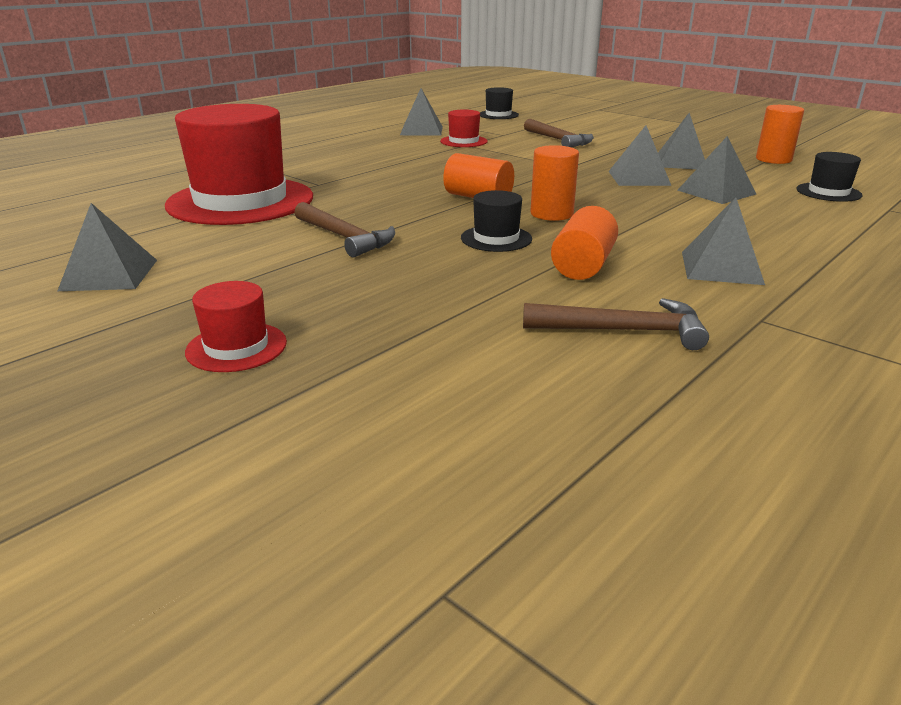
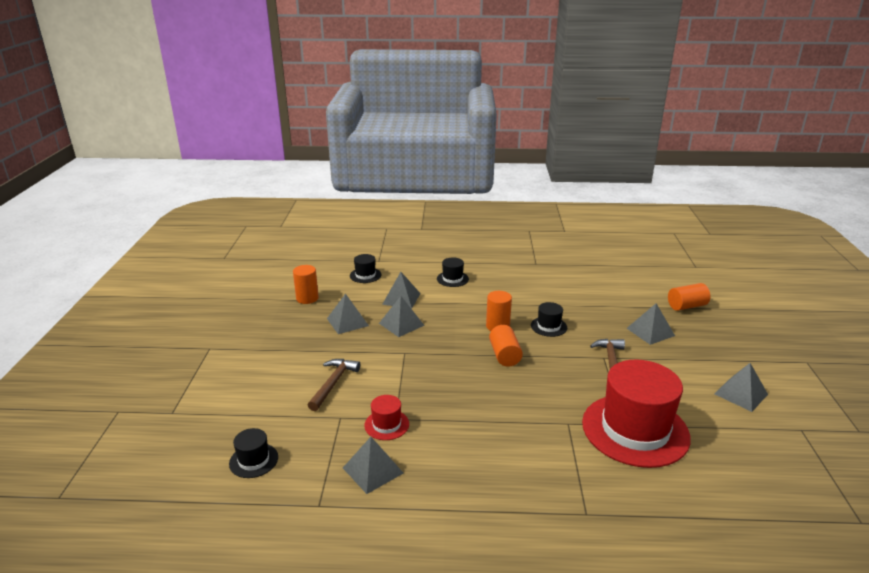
camera: 130 degrees left, 0 degrees up
(236, 347) = (703, 329): red hat -> none
(583, 266) = (544, 300): orange cylinder -> orange cylinder (686, 306)
(623, 330) = (579, 279): brown hammer -> none
(721, 268) = (503, 277): grey pyramid -> grey pyramid (650, 332)
(756, 232) = (452, 279): none -> black hat

